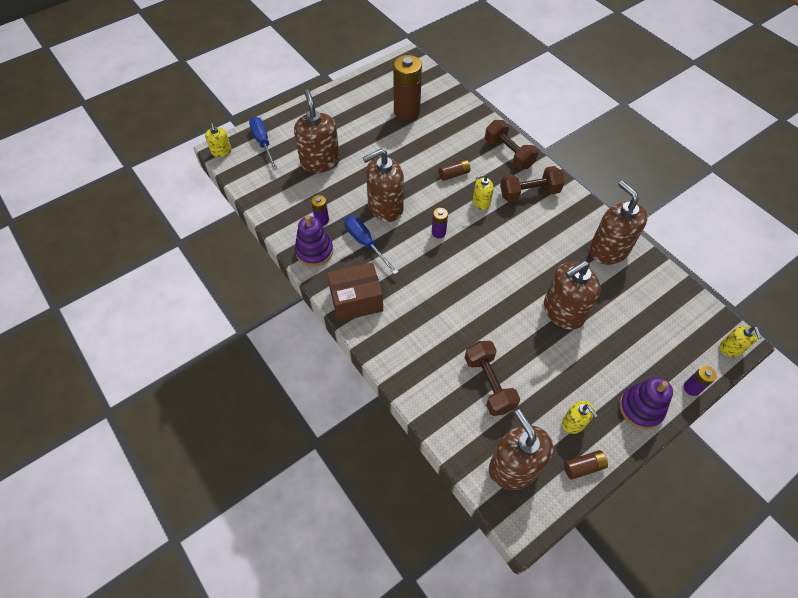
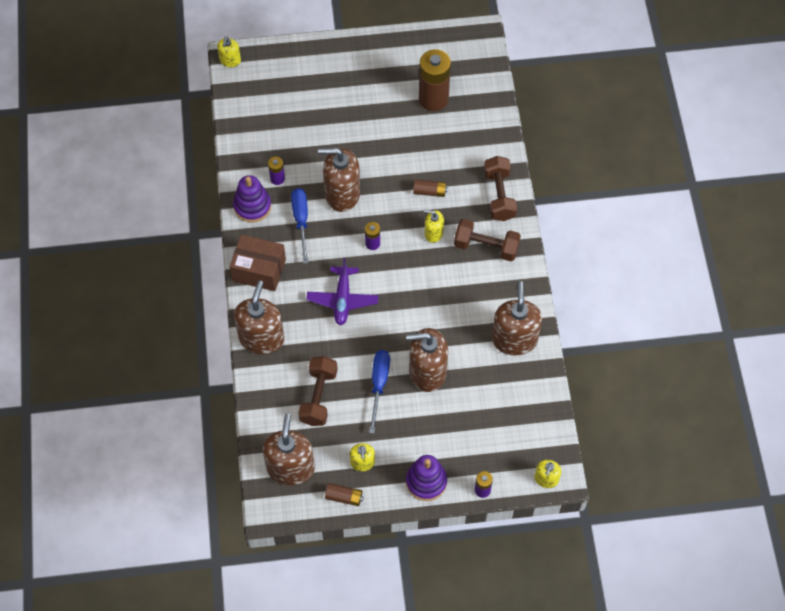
camera: 30 degrees right, 5 degrees up
(263, 143) = (273, 69): blue screwdriver -> blue screwdriver (379, 385)
(320, 161) = (313, 116): brown soap dispenser -> brown soap dispenser (261, 338)
(447, 289) = (342, 299): none -> purple plane

